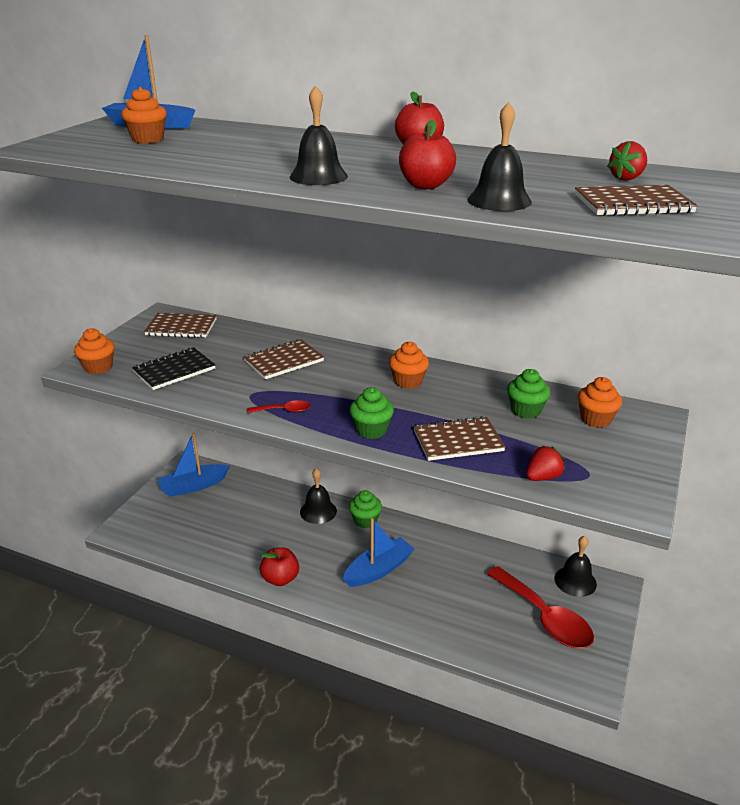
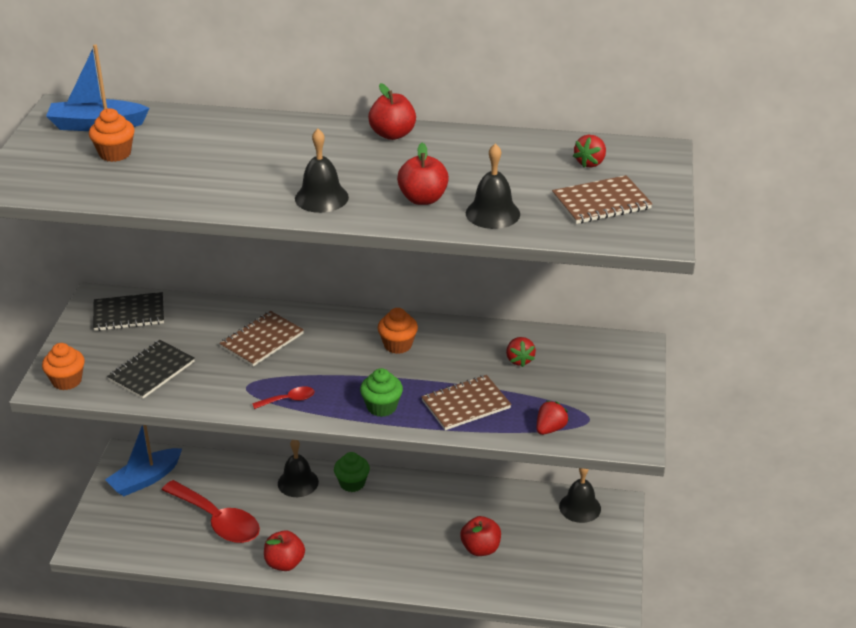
camera: 15 degrees left, 5 degrees up
(181, 327) = (129, 314): brown notebook -> black notebook
(378, 570) = (383, 534): blue boat -> none
(467, 601) = (480, 548): none -> red apple
(526, 410) = (519, 360): green cupcake -> red strawberry
(545, 617) = (558, 549): red spoon -> red spoon (218, 520)
(595, 419) = (584, 359): orange cupcake -> none

